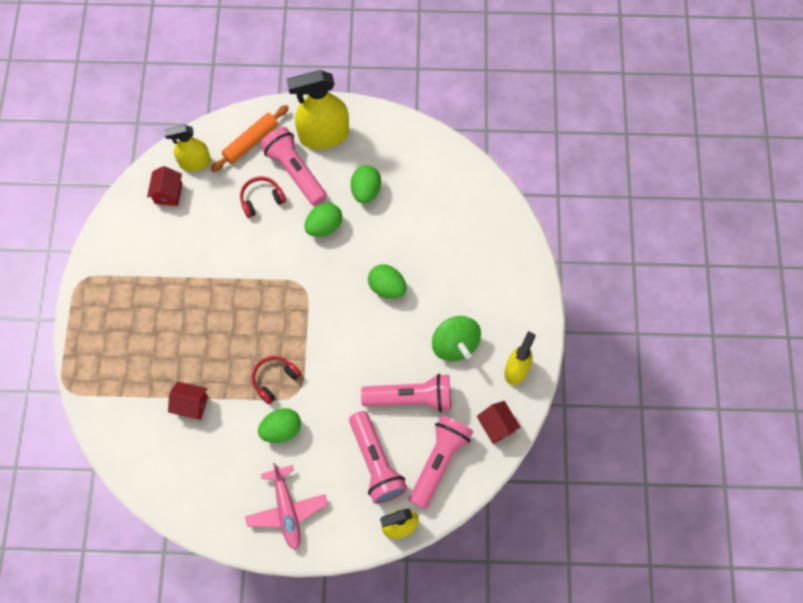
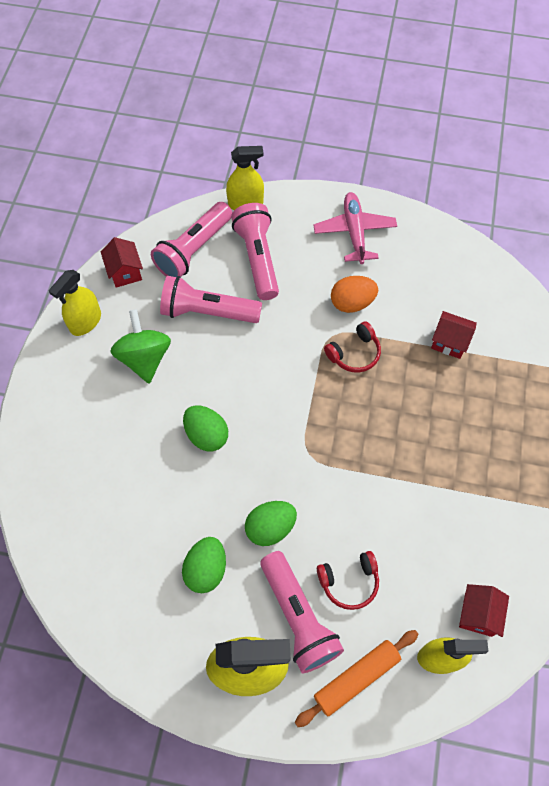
camera: 170 degrees left, 5 degrees down
(281, 429) = (352, 303): green egg -> orange egg

